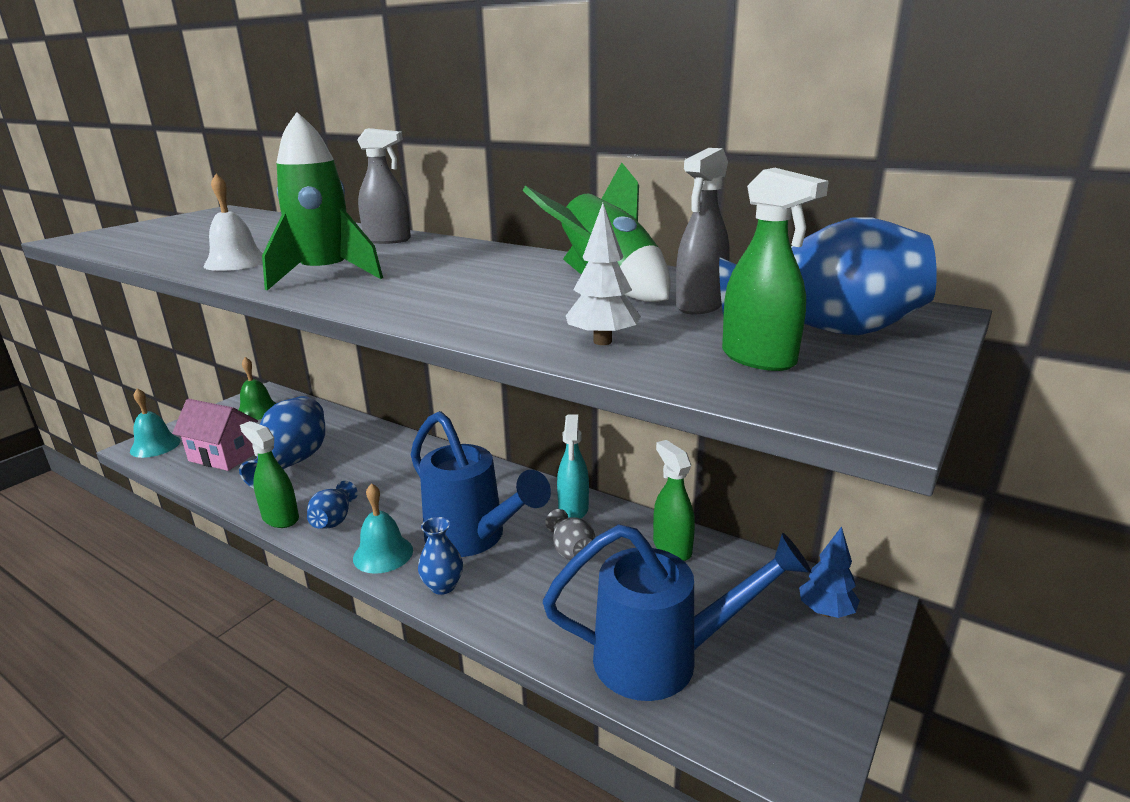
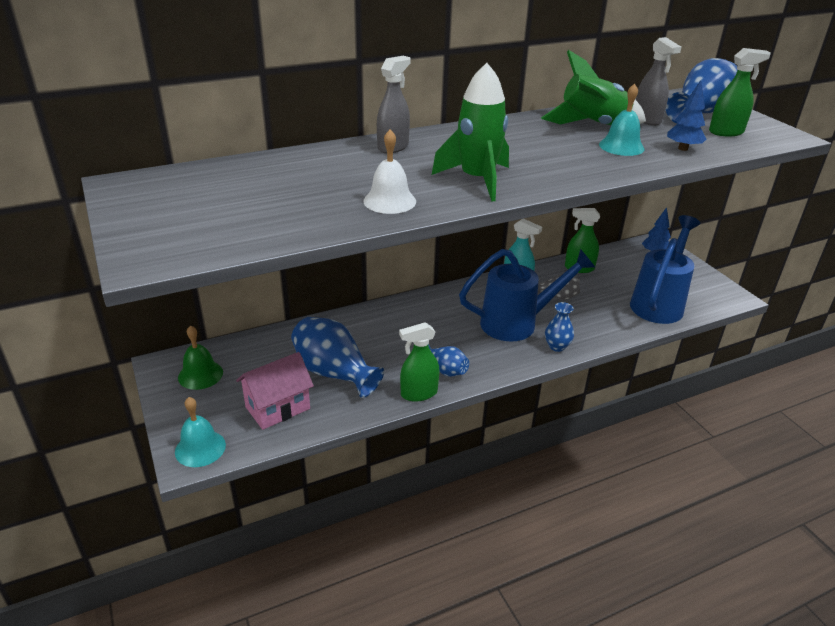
camera: 60 degrees left, 10 degrees up
(383, 554) = (505, 359): turquoise bell -> turquoise bell (621, 146)
(602, 341) = (683, 148): white tree -> blue tree

